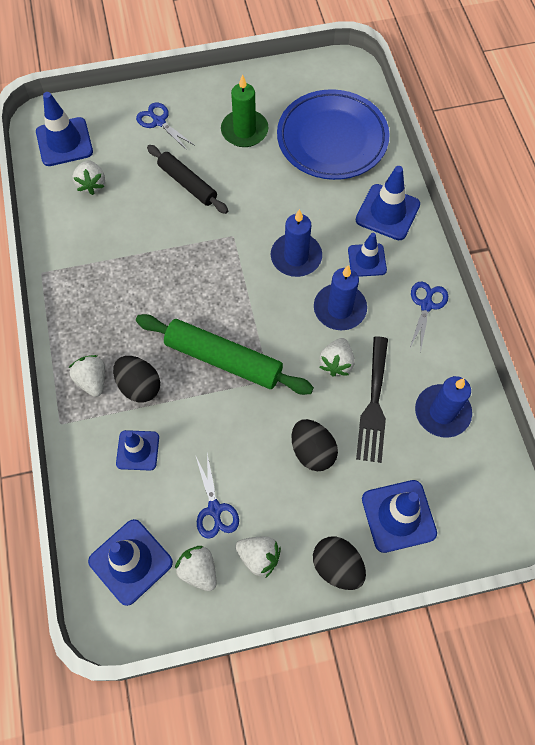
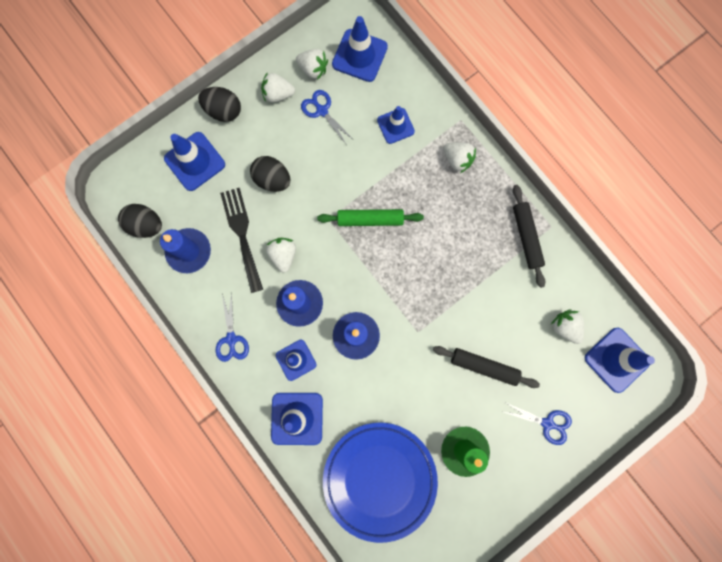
camera: 155 degrees right, 15 degrees up
(73, 273) = (526, 237): none -> black rolling pin
(139, 386) = (421, 171): black egg -> black egg (146, 225)
(223, 359) = (370, 220): green rolling pin -> green rolling pin, size x0.66

